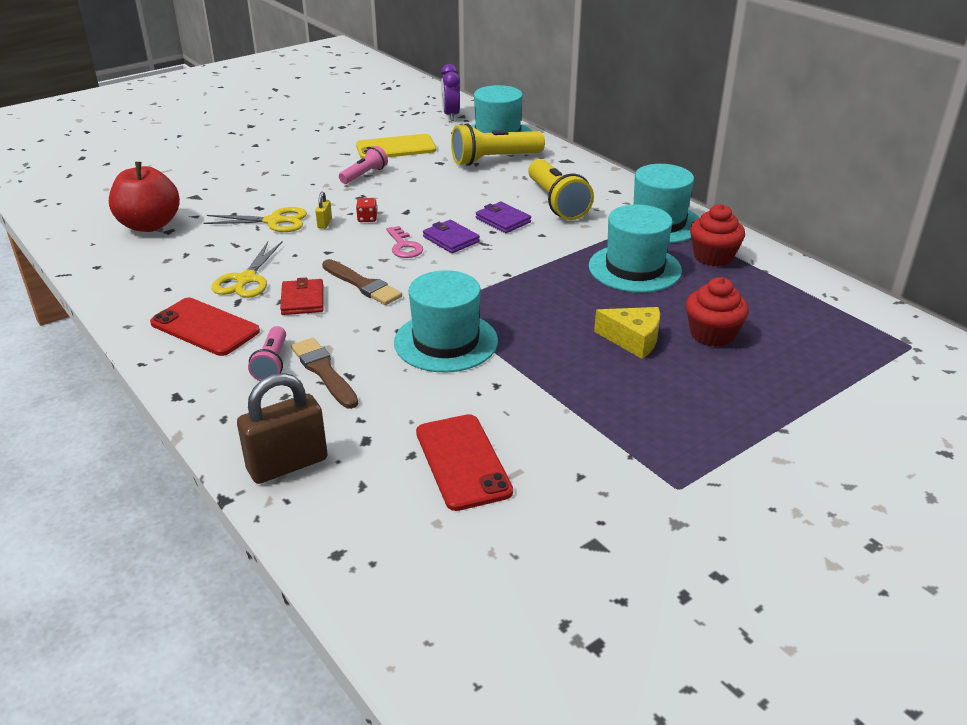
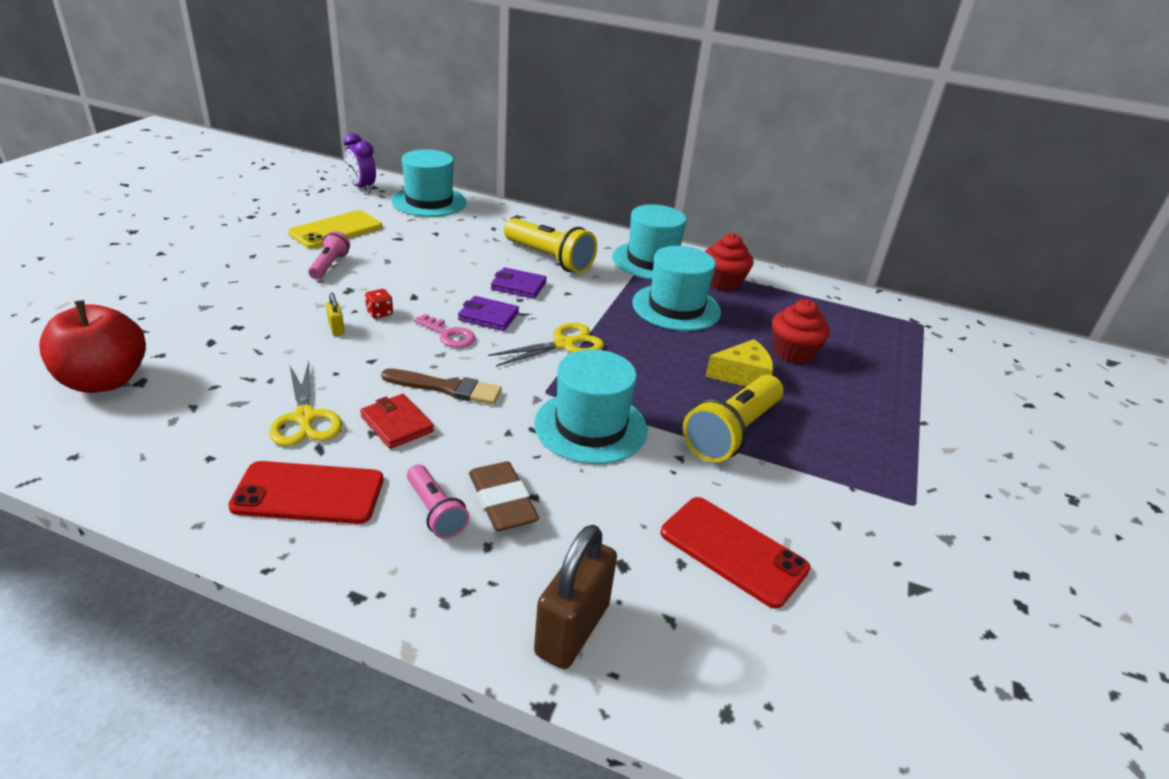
camera: 35 degrees left, 0 degrees up
(274, 221) = (273, 339): yellow scissors -> yellow scissors (564, 344)
(324, 371) = (502, 501): brown brush -> brown eraser
(494, 159) = (450, 226): yellow flashlight -> yellow flashlight (732, 433)

